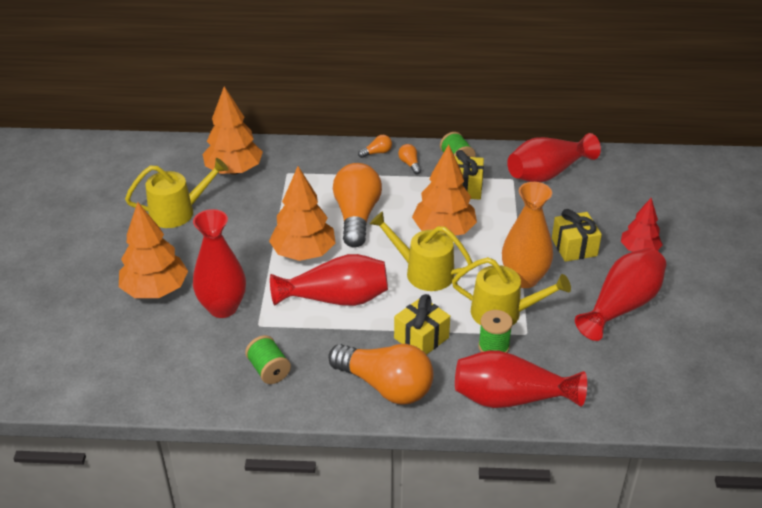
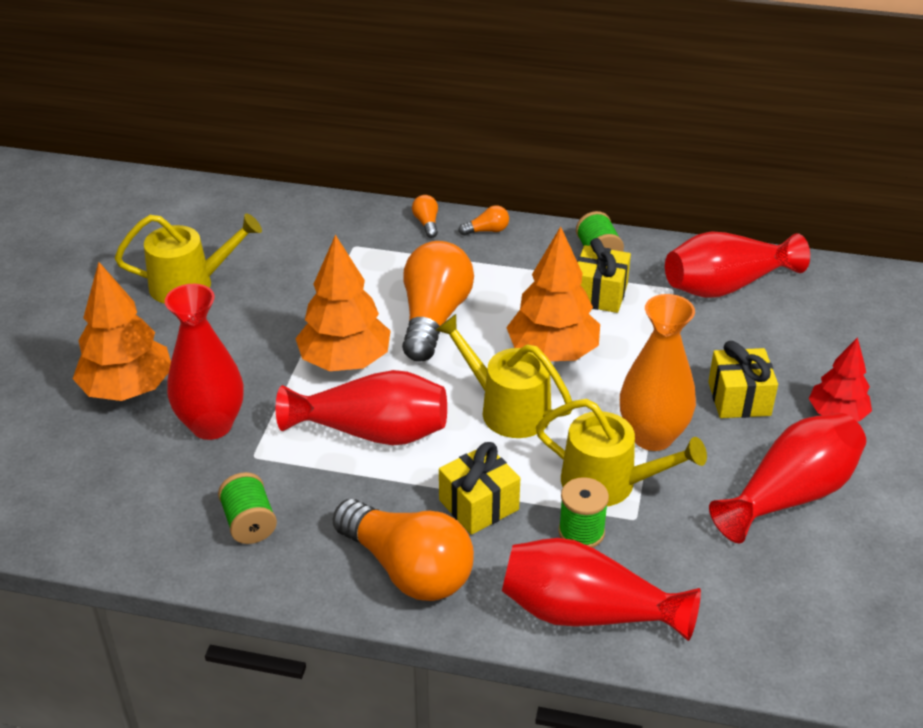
camera: 10 degrees right, 0 degrees up
(234, 170) = (282, 235): orange tree -> none
(410, 164) = (529, 251): orange light bulb -> orange light bulb (426, 223)

